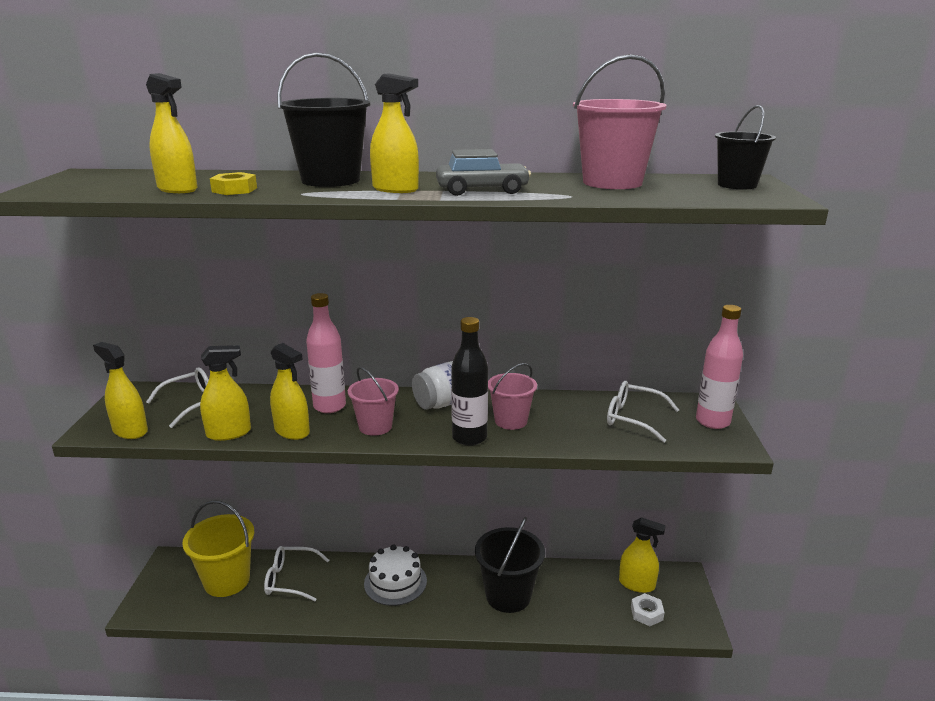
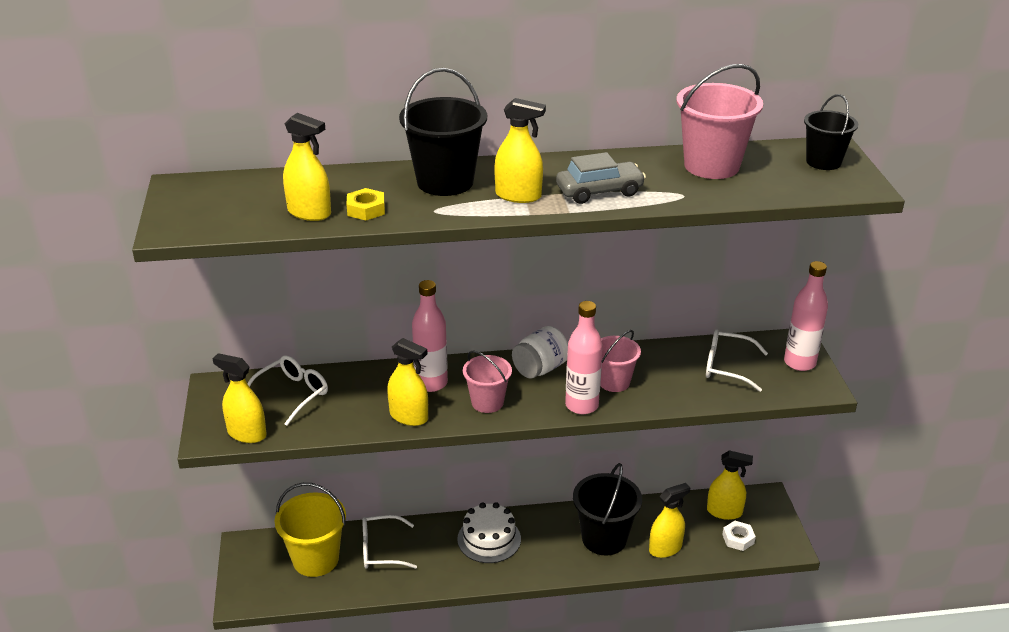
camera: 10 degrees left, 10 degrees up
(229, 433) = (348, 425): yellow spray bottle -> yellow spray bottle (665, 548)
(469, 438) = (581, 405): black bottle -> pink bottle

